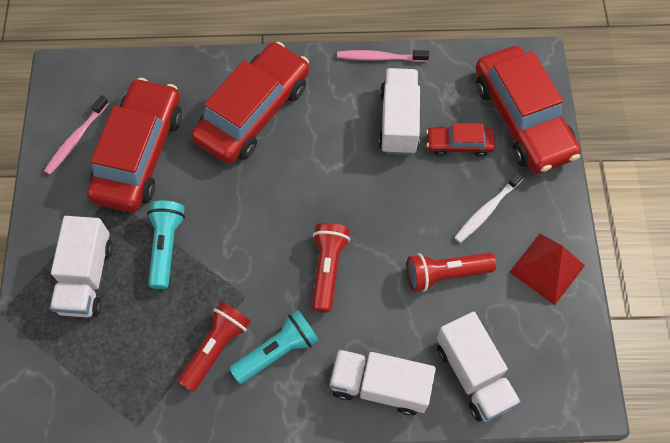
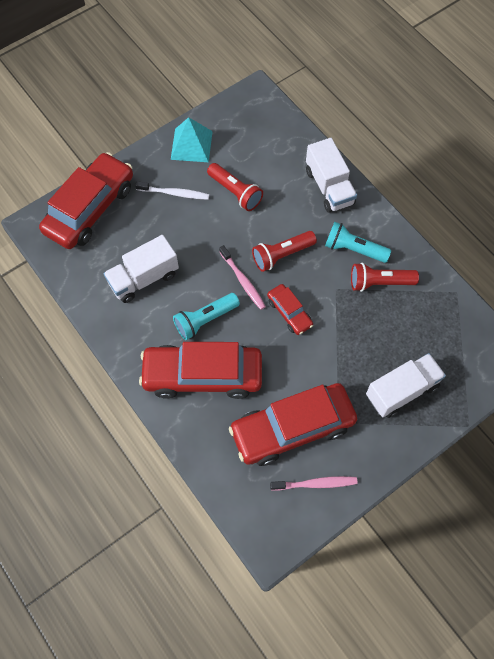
camera: 125 degrees left, 0 degrees up
(166, 246) = (343, 358): turquoise flashlight -> turquoise flashlight (205, 320)
(380, 58) = (97, 321): pink toothbrush -> pink toothbrush (243, 281)
(459, 144) = (136, 233): red car -> red car (289, 312)
(473, 374) = (285, 148): white truck -> none
(547, 268) = (191, 145): red pyramid -> turquoise pyramid

